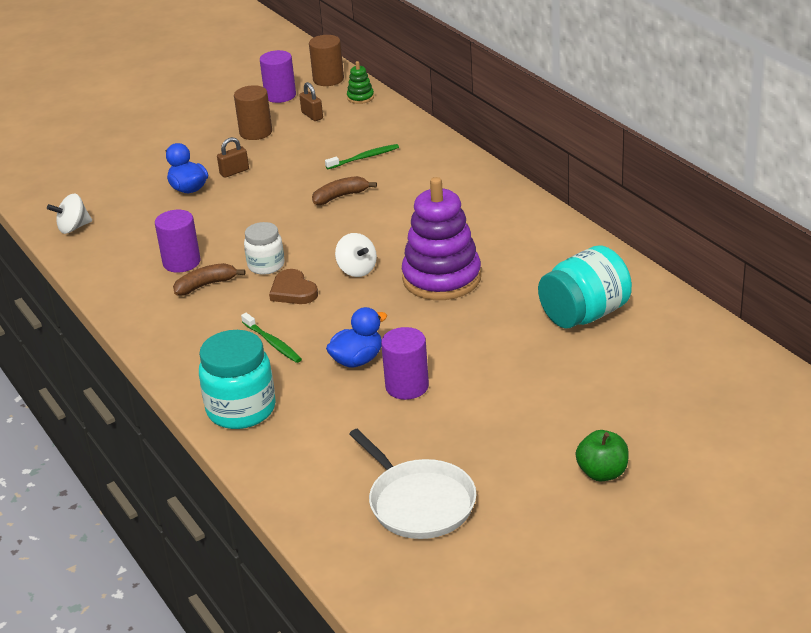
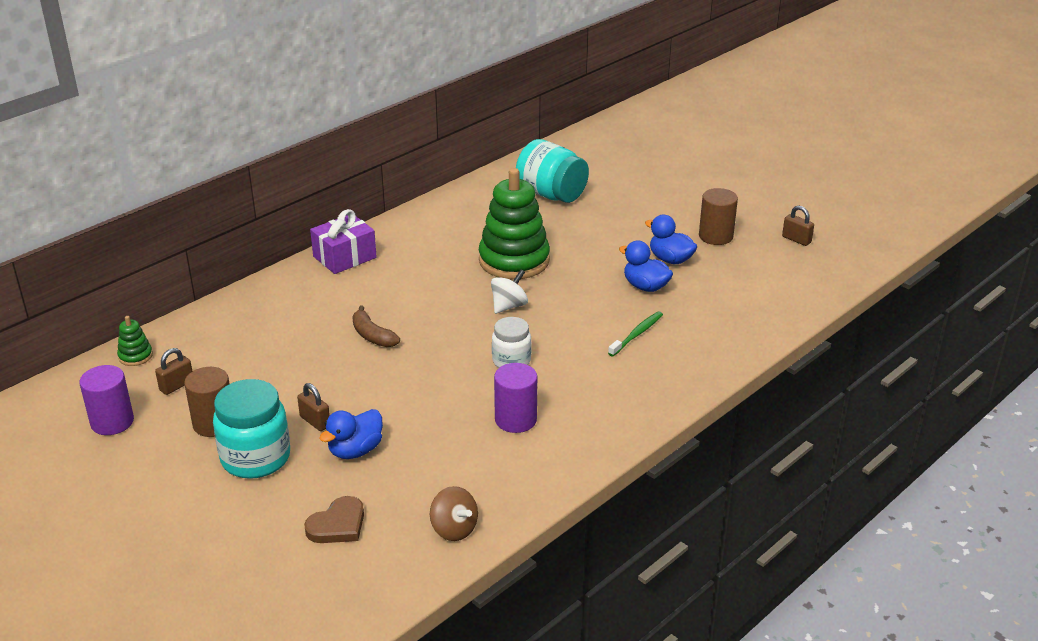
camera: 105 degrees left, 0 degrees up
(73, 228) = (454, 529): white spinning top -> brown spinning top
(206, 285) = (555, 393): brown banana -> none
(241, 410) = (735, 334): turquoise jar -> turquoise jar (255, 458)
(293, 291) = (552, 337): brown heart -> brown heart (338, 525)
(328, 79) = (75, 389): brown cylinder -> brown cylinder (715, 236)
(364, 158) = (288, 332): green toothbrush -> none
(407, 386) = (670, 259): purple cylinder -> blue duck
(419, 502) = (796, 239): white pan -> brown padlock
(442, 278) = (514, 260): purple stacking toy -> green stacking toy
(481, 183) = (344, 257): none -> purple gift
(602, 473) = (729, 178): green apple -> none

